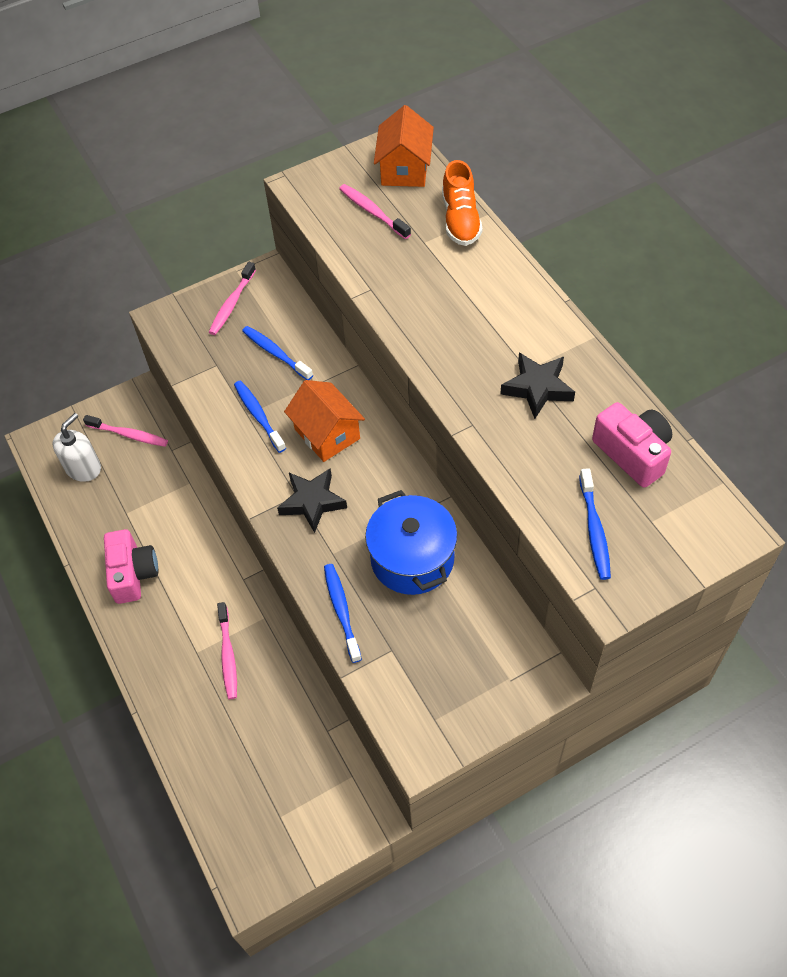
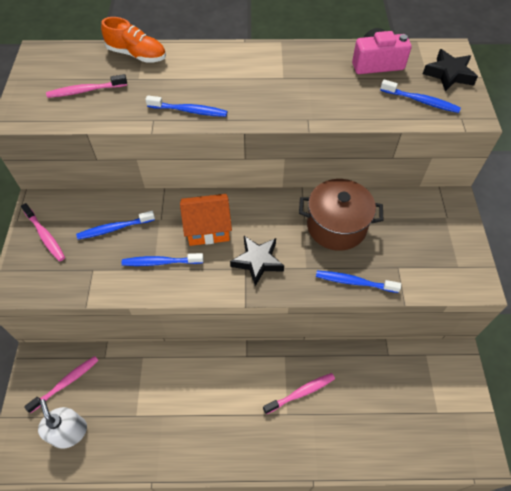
camera: 65 degrees left, 0 degrees up
(133, 574) = (194, 433): pink camera -> none
(228, 655) = (301, 393): pink toothbrush -> pink toothbrush turned 45 degrees counterclockwise
(404, 169) = (65, 60): orange house -> none
(406, 311) = (189, 111): none -> blue toothbrush
(412, 559) = (336, 226): blue pot -> brown pot
(537, 388) = (301, 79): black star -> black star (449, 74)

